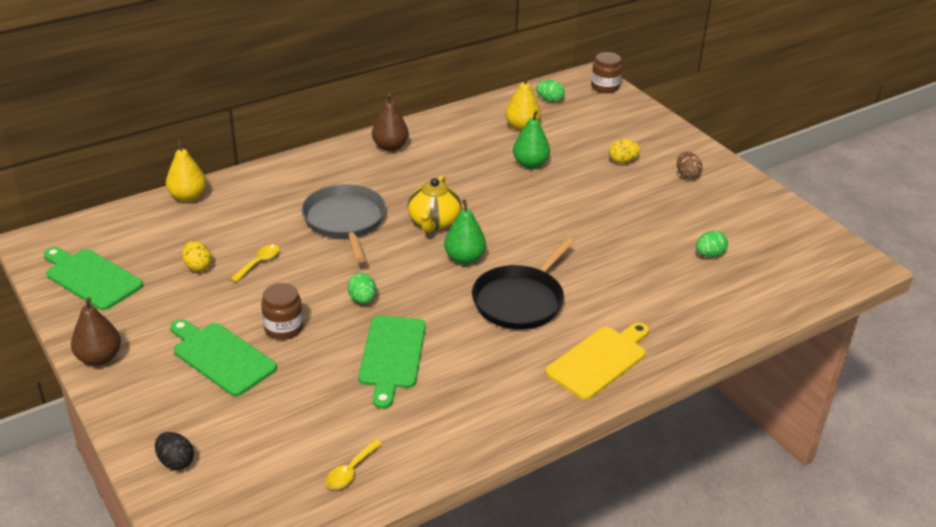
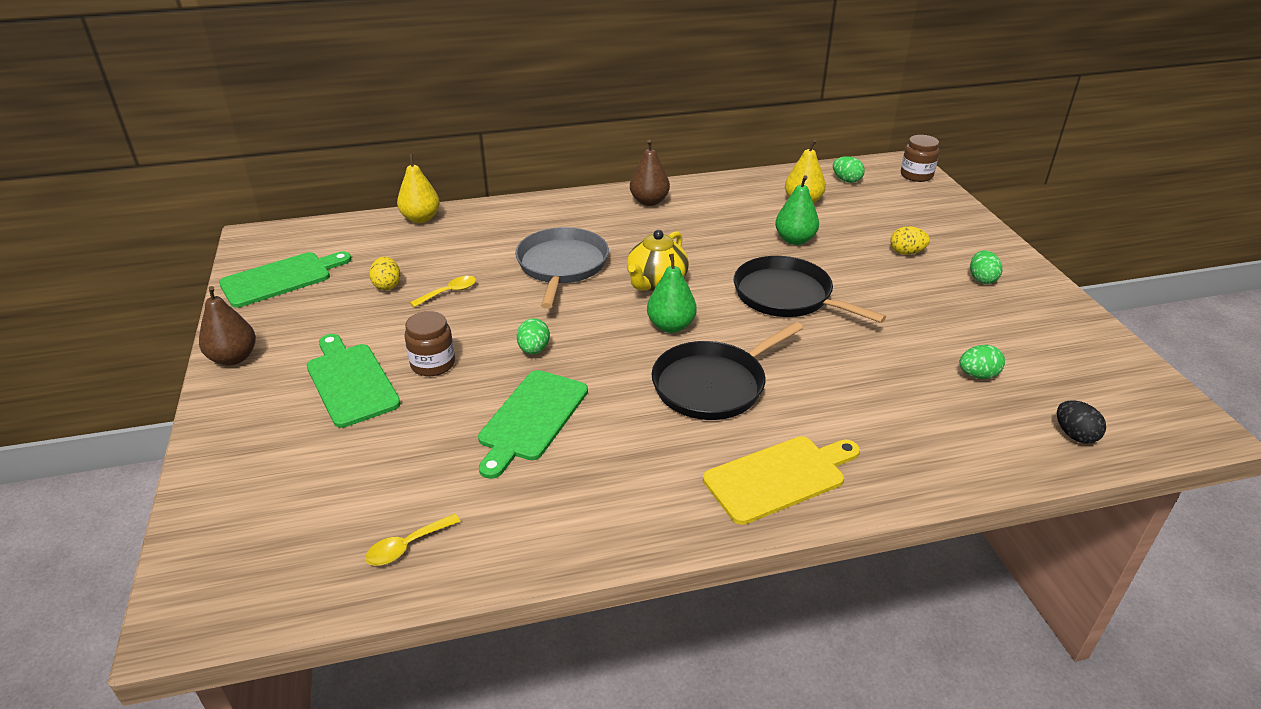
camera: 20 degrees right, 0 degrees up
(91, 278) = (281, 278): green cutting board -> green cutting board turned 90 degrees clockwise
(176, 462) = (230, 487): black egg -> black egg (1074, 435)
(545, 215) = (787, 296): none -> black pan
(687, 175) = (982, 279): brown egg -> green egg

